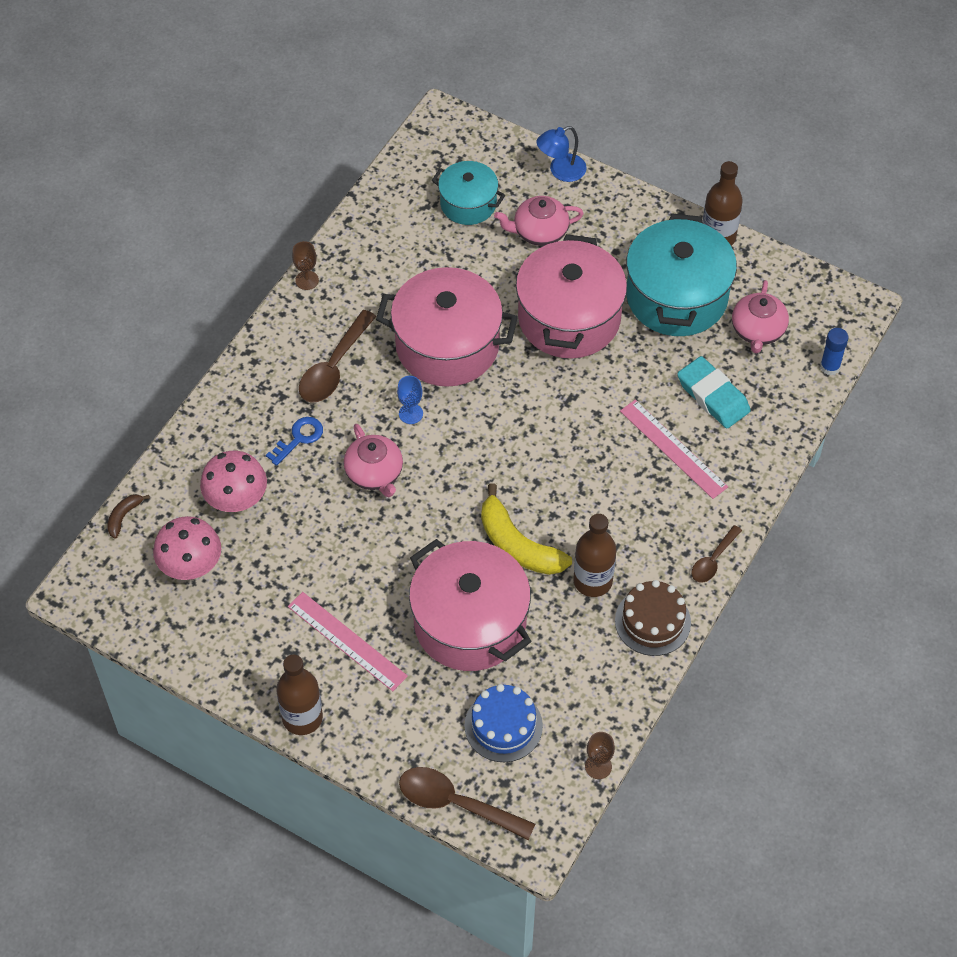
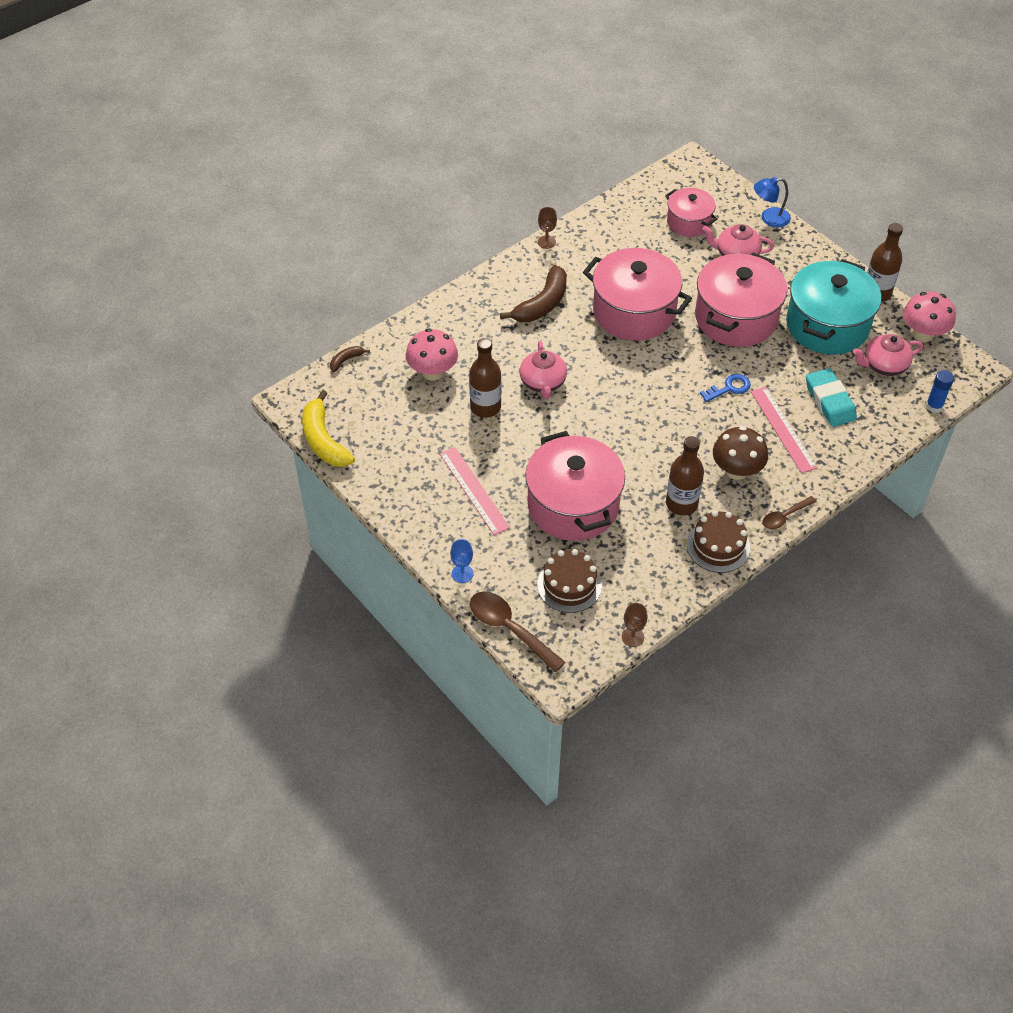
camera: 20 degrees right, 5 degrees down
(191, 566) = (380, 406): pink mushroom -> pink mushroom (923, 334)
(299, 438) = (496, 344): blue key -> blue key (729, 388)
(302, 718) = (418, 533): brown bottle -> brown bottle (485, 407)
(334, 367) = (542, 304): brown spoon -> brown banana
(411, 413) = (587, 350): blue goblet -> blue goblet (462, 574)
(468, 204) = (689, 222): turquoise pot -> pink pot
(503, 726) = (569, 585): blue cake -> brown cake
(518, 544) = (633, 461): yellow banana -> yellow banana (324, 440)
(639, 519) = (736, 470): none -> brown mushroom
(757, 331) = (884, 365): pink teapot -> pink teapot turned 45 degrees clockwise

